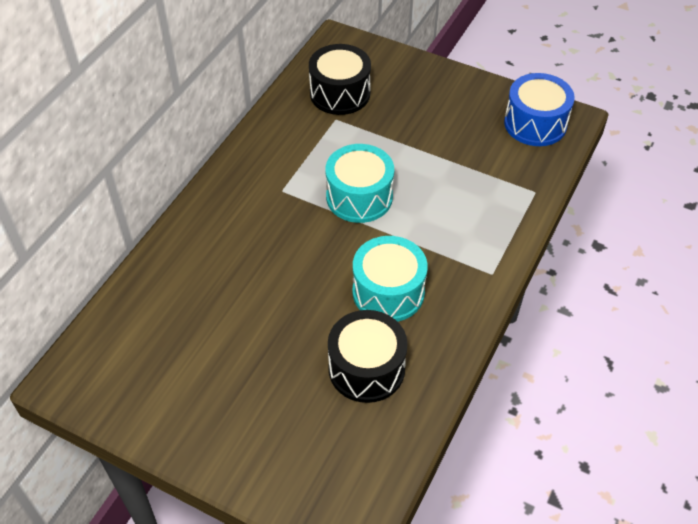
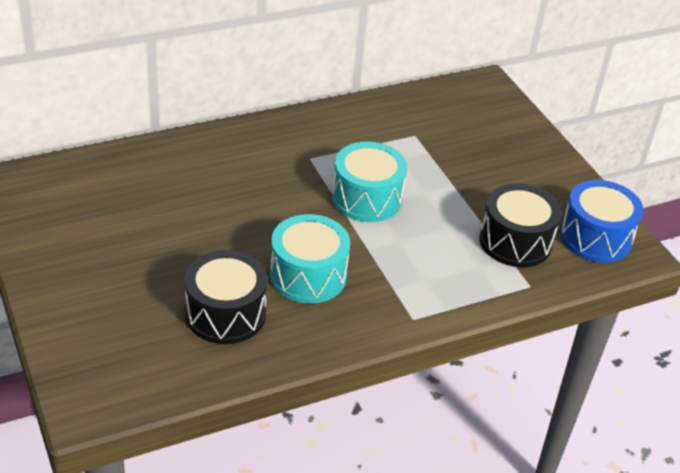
camera: 35 degrees right, 10 degrees down
(340, 93) = (441, 120): black drum -> black drum (515, 241)

